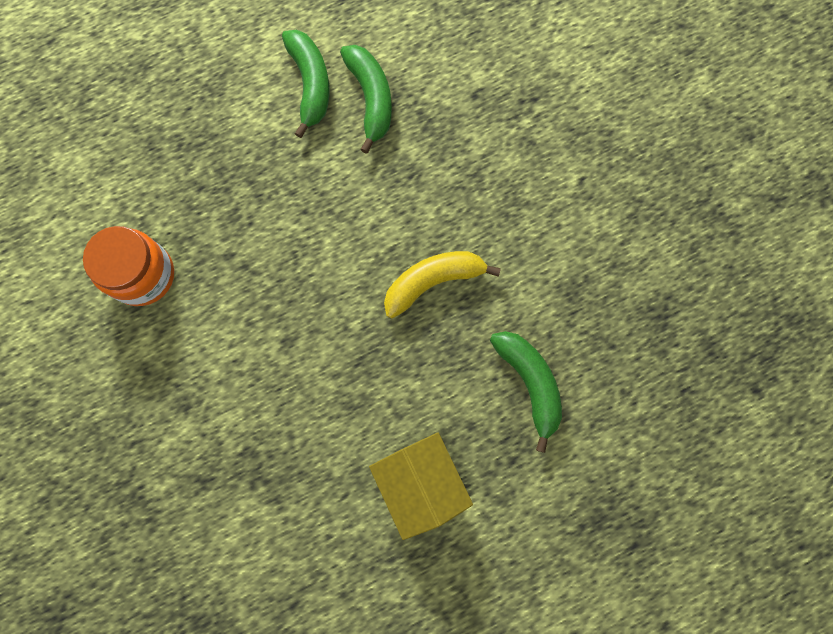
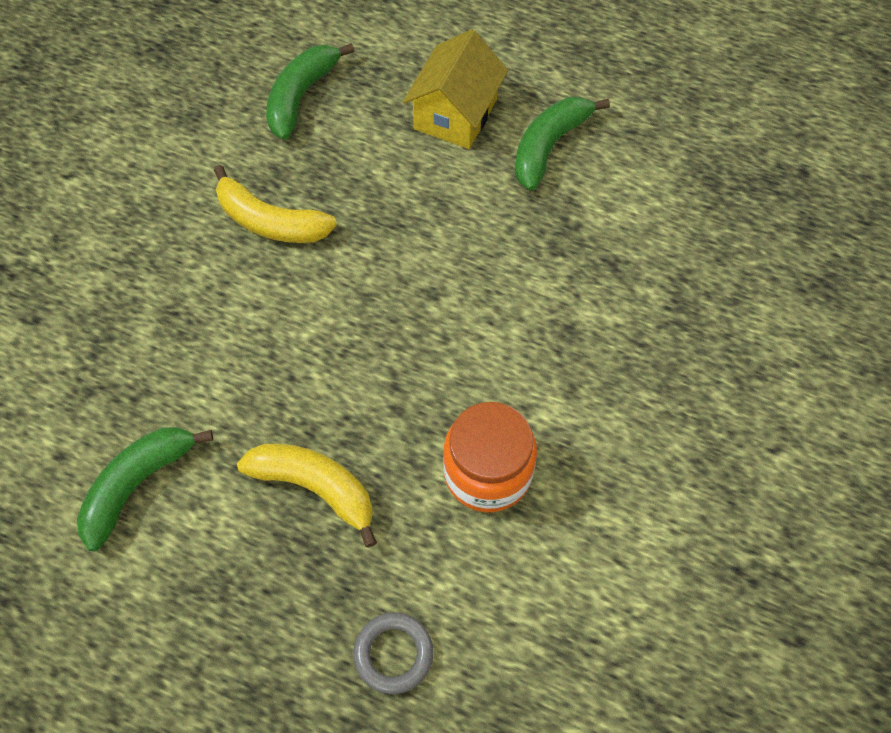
camera: 130 degrees left, 15 degrees down
(96, 146) = (393, 654): none -> grey ring
(222, 174) = (315, 488): none -> yellow banana
(370, 99) = (111, 412): green banana -> green banana (549, 146)

